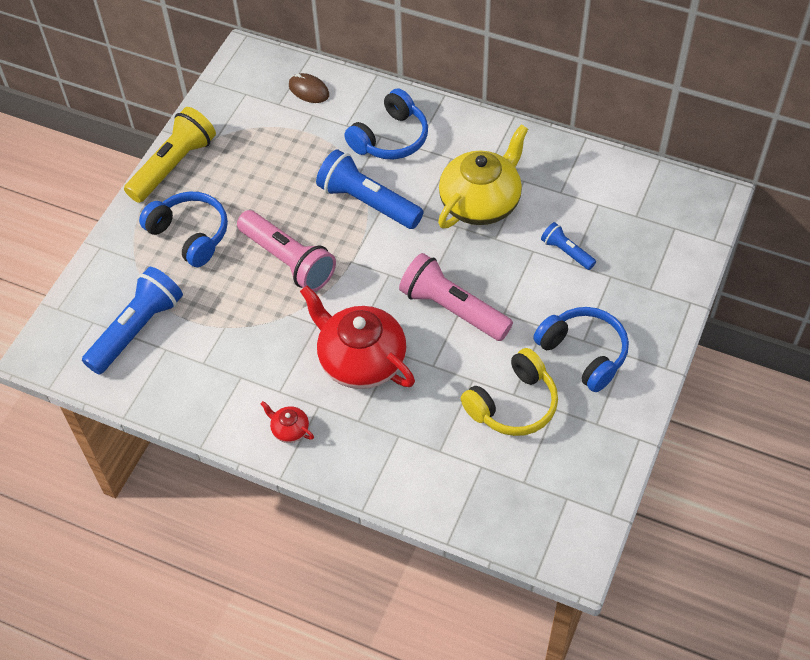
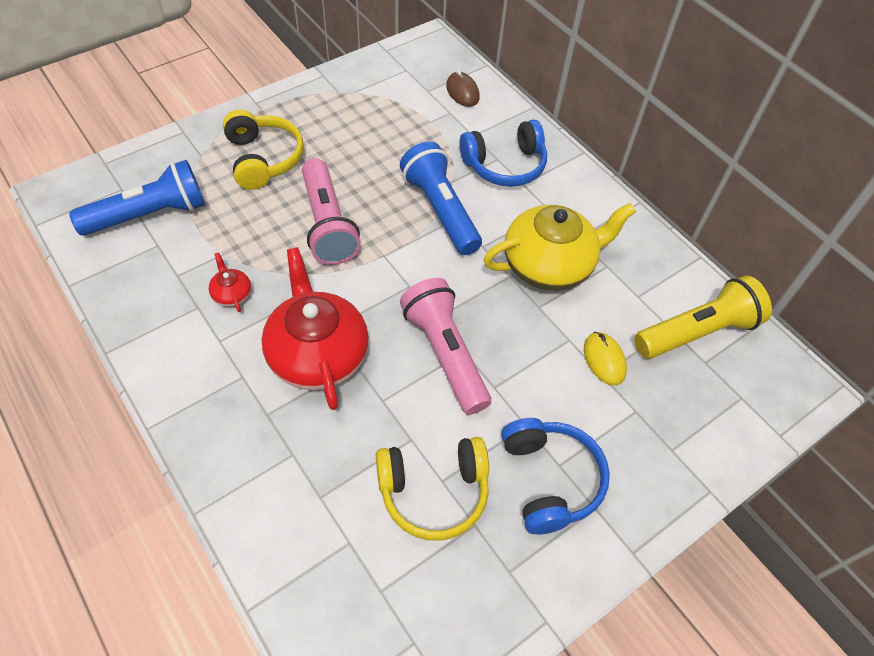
camera: 25 degrees right, 0 degrees up
(174, 166) = (299, 97): yellow flashlight -> yellow flashlight (697, 332)
(190, 235) = (263, 159): blue headphones -> yellow headphones
(289, 429) = (196, 384): red teapot -> red teapot (232, 294)
(566, 252) = (604, 360): blue flashlight -> yellow mouse

